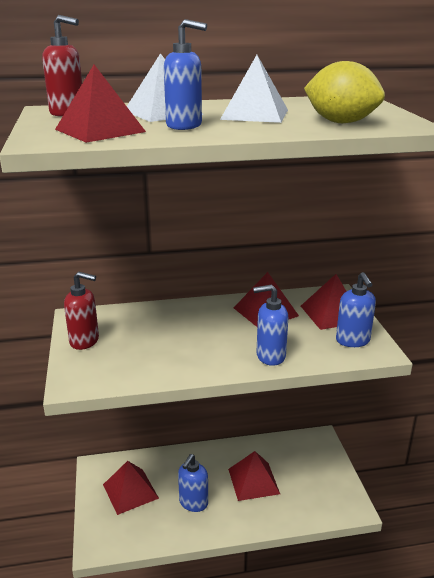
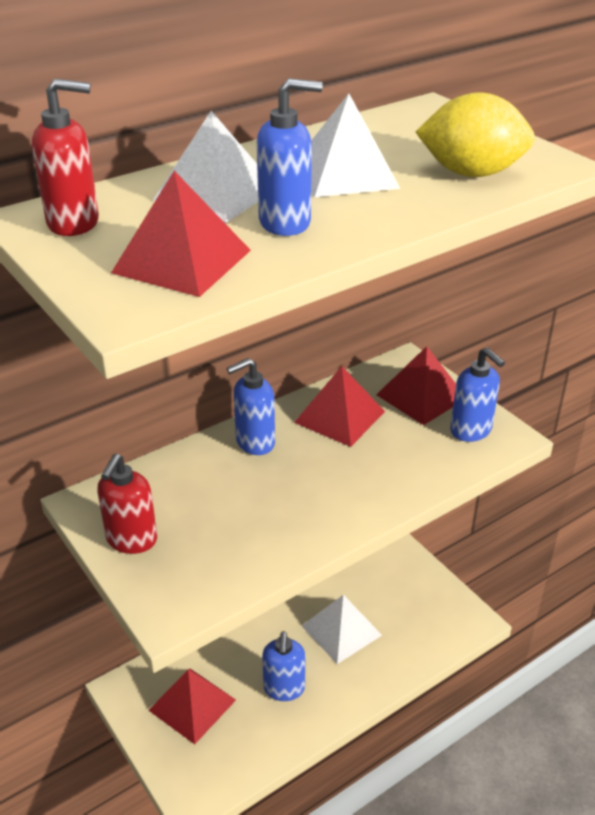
camera: 25 degrees left, 10 degrees up
(85, 341) = (131, 540): red soap dispenser -> red soap dispenser turned 120 degrees clockwise
(253, 481) = (341, 630): red pyramid -> white pyramid
(270, 356) = (391, 485): blue soap dispenser -> blue soap dispenser (254, 442)

